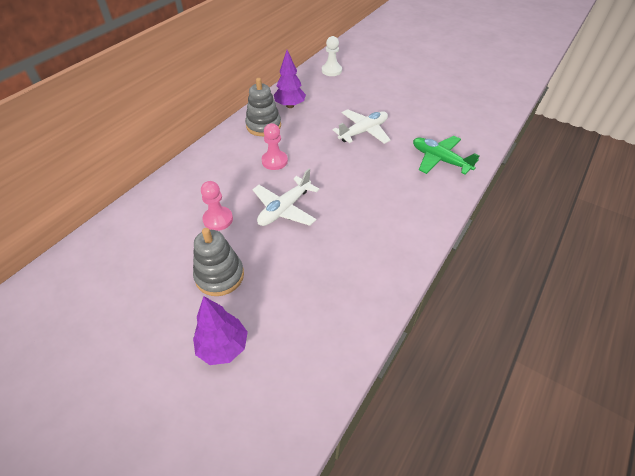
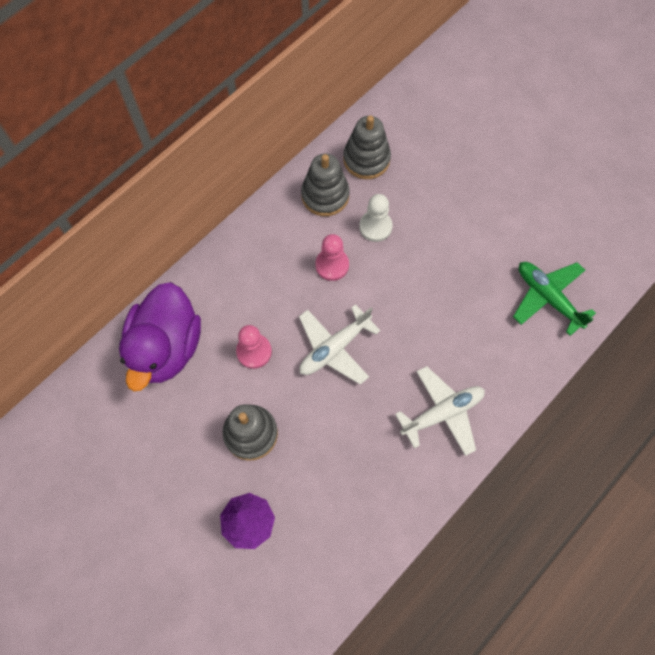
camera: 10 degrees right, 20 degrees up
(142, 226) = (166, 347): none -> purple duck
(290, 106) = (366, 159): purple tree -> grey stacking toy
(331, 71) = (438, 89): white pawn -> white pawn (375, 227)
(363, 132) = (458, 228): white plane -> white plane (442, 413)

